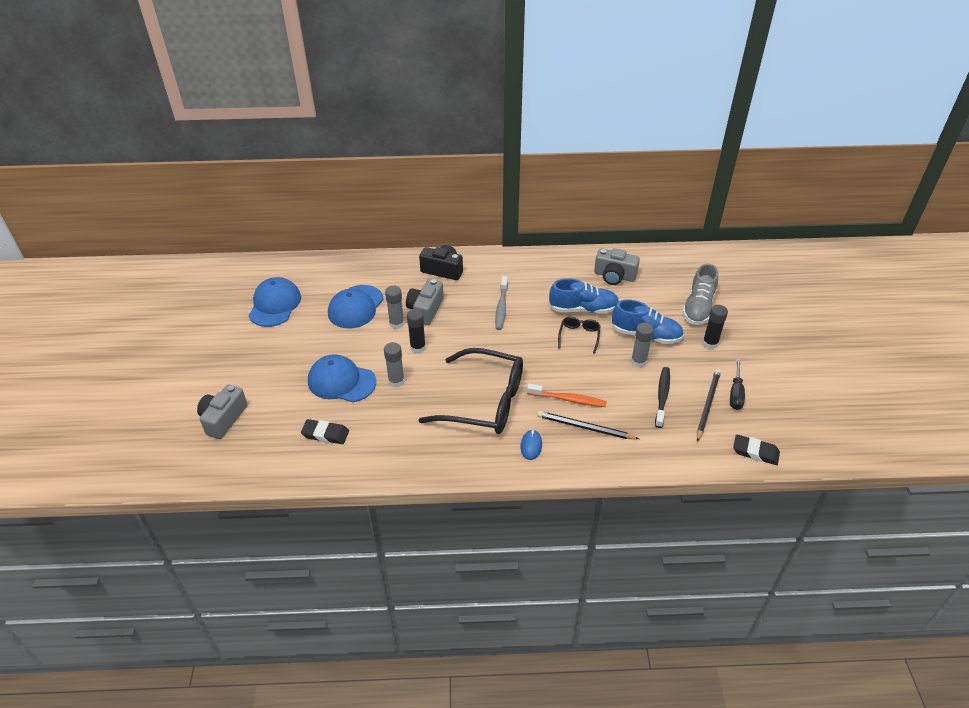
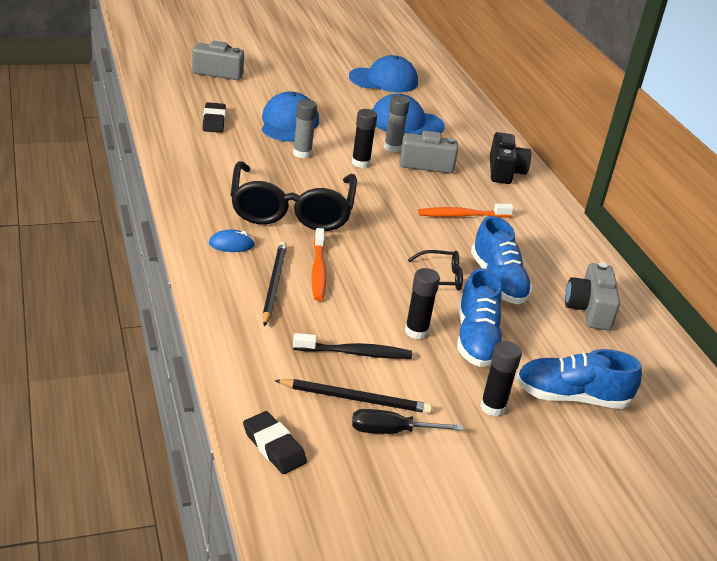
camera: 70 degrees right, 10 degrees down
(501, 307) = (461, 215): grey toothbrush -> orange toothbrush
(638, 361) = (416, 331): grey glue stick -> black glue stick
(698, 307) = (571, 397): grey shoe -> blue shoe
(755, 452) = (274, 446): black eraser -> black eraser turned 45 degrees counterclockwise

